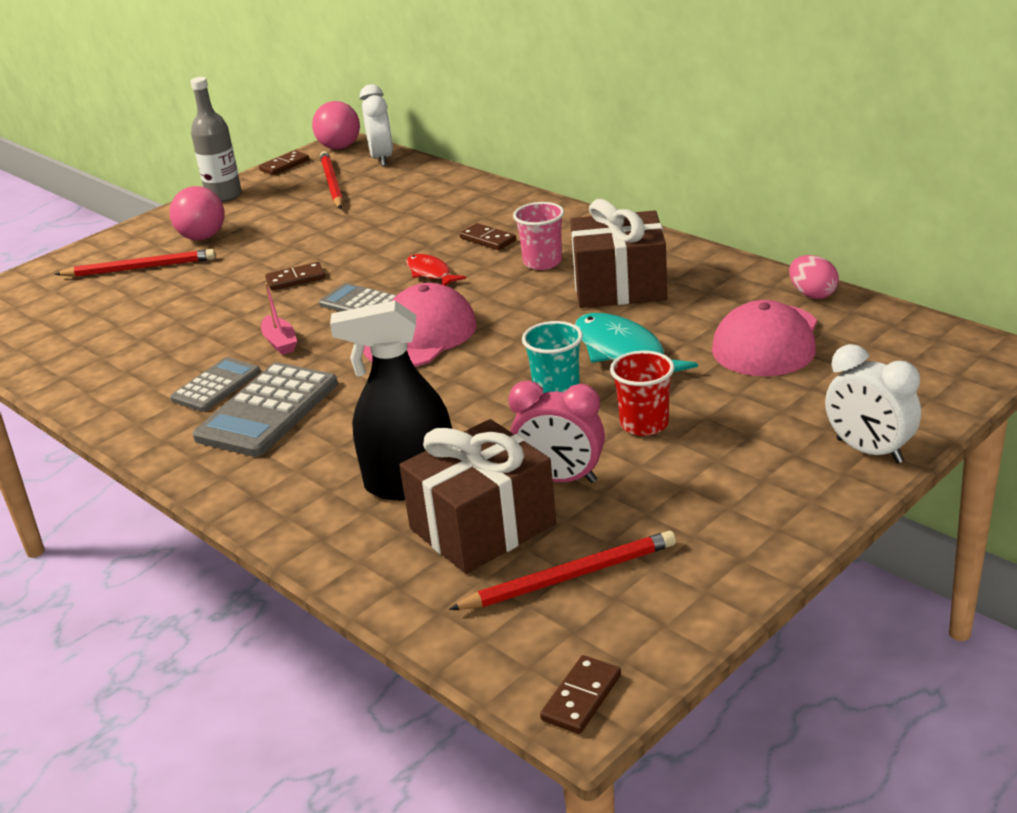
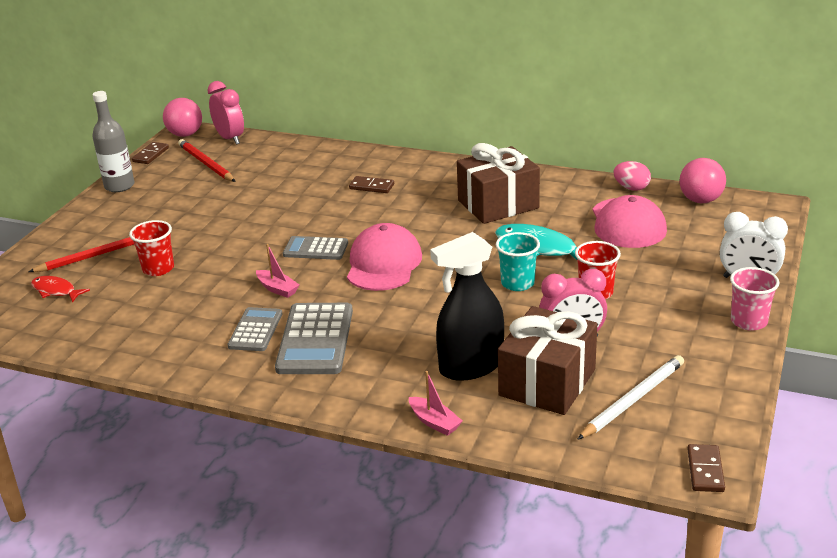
camera: 25 degrees left, 0 degrees up
(181, 295) = (158, 269): none -> red cup
(202, 237) = (133, 221): pink ball -> pink ball (700, 200)
(295, 279) = (245, 240): brown domino -> none
(309, 542) = (434, 422): none -> pink boat
(381, 159) = (230, 139): white clock -> pink clock
(430, 273) = (350, 218): red fish -> red fish (56, 291)
(542, 262) = (427, 196): pink cup -> pink cup (749, 321)
(569, 576) = (633, 400): red pencil -> white pencil

